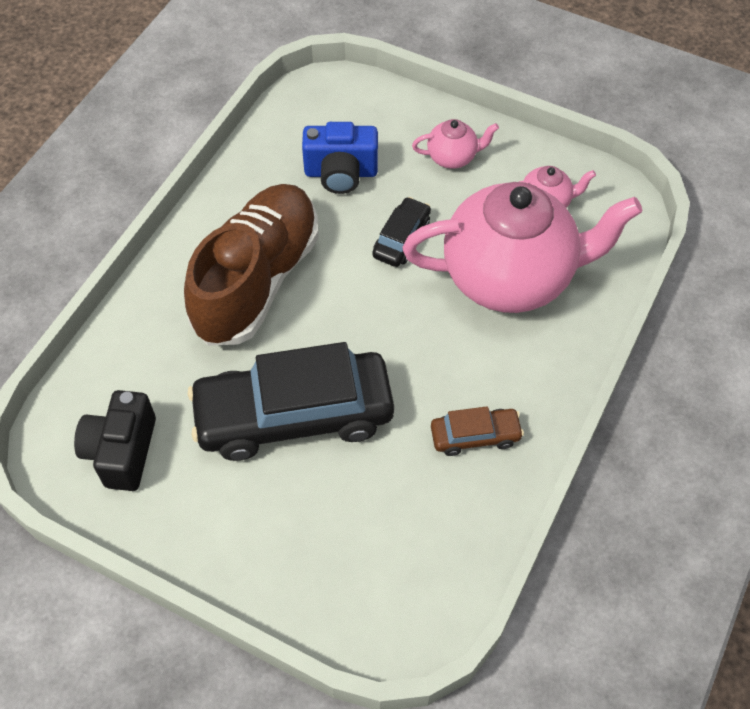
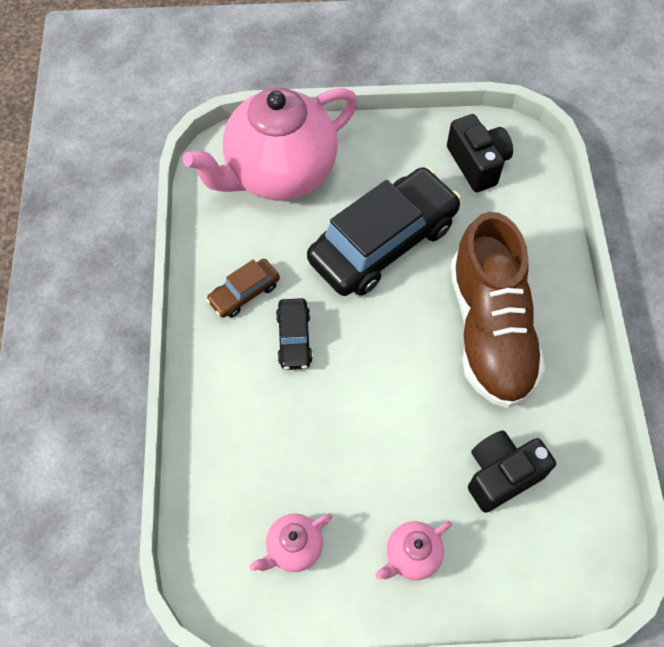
camera: 150 degrees right, 5 degrees up
(341, 173) = (501, 475): blue camera -> black camera
(401, 238) = (401, 433): black car -> black car (294, 338)
(510, 277) = (286, 445): pink teapot -> pink teapot (279, 173)

